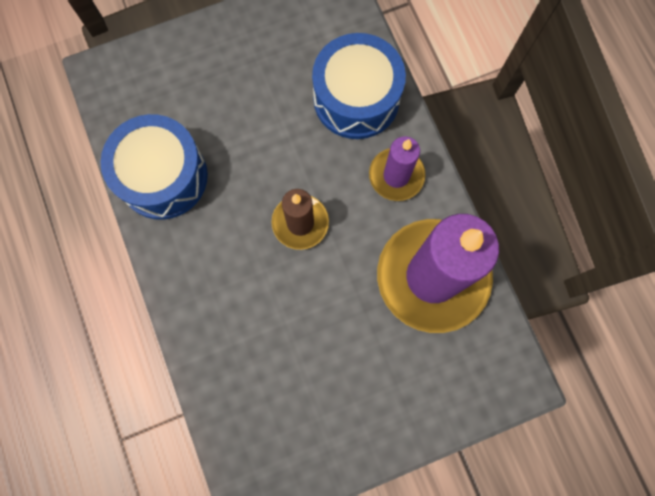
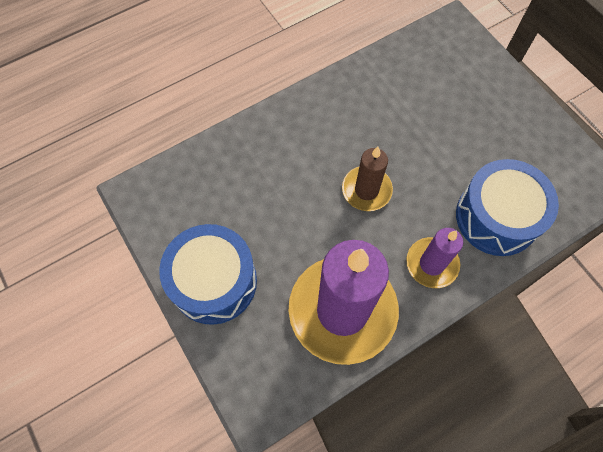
camera: 80 degrees right, 10 degrees down
(163, 176) = (380, 83): blue drum -> blue drum (214, 281)

